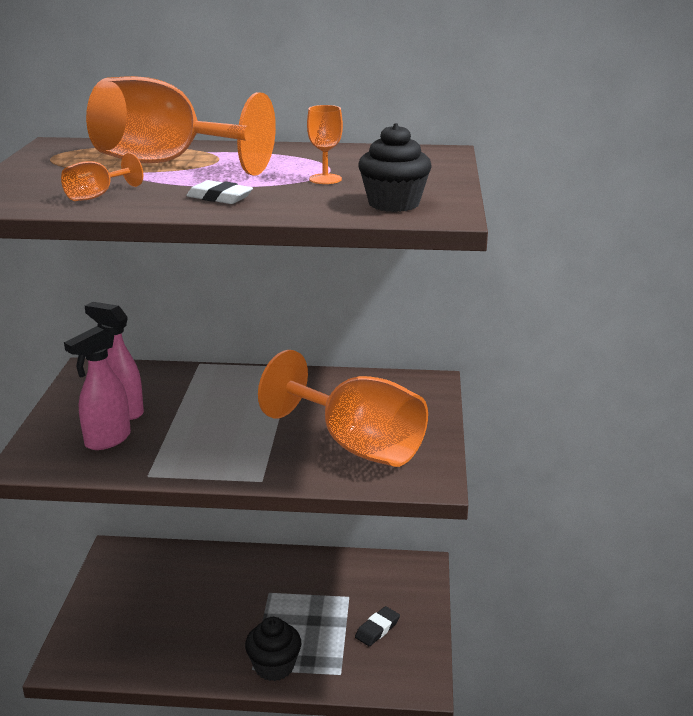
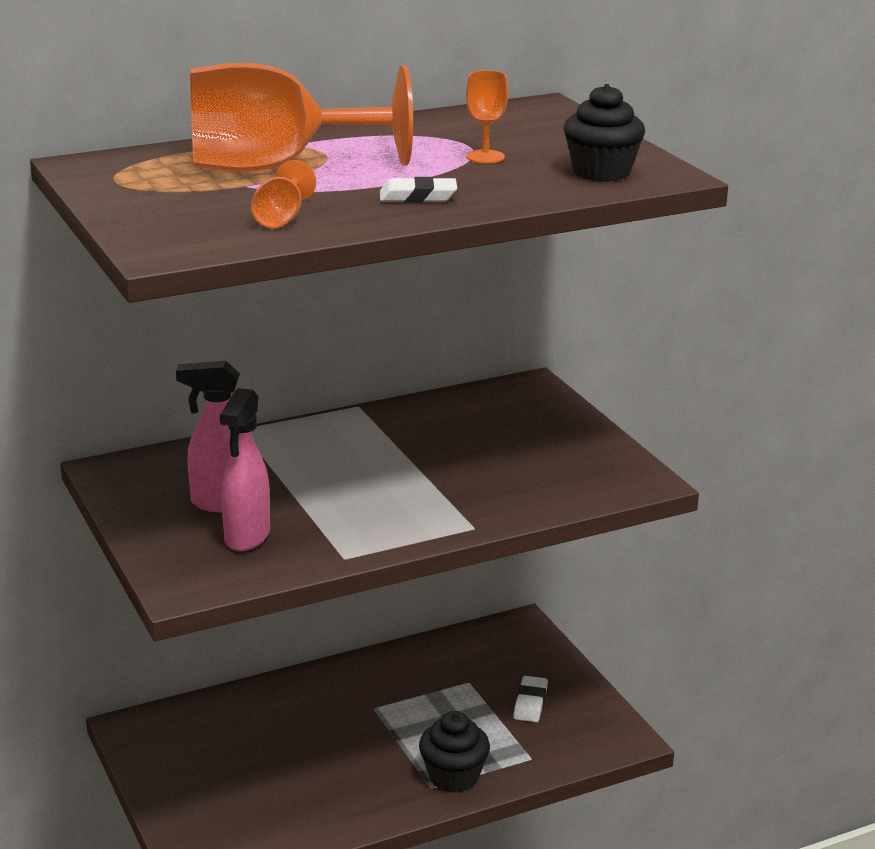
camera: 30 degrees left, 0 degrees up
(357, 445) = (531, 468): orange goblet -> none
(377, 629) = (530, 703): black eraser -> white eraser

